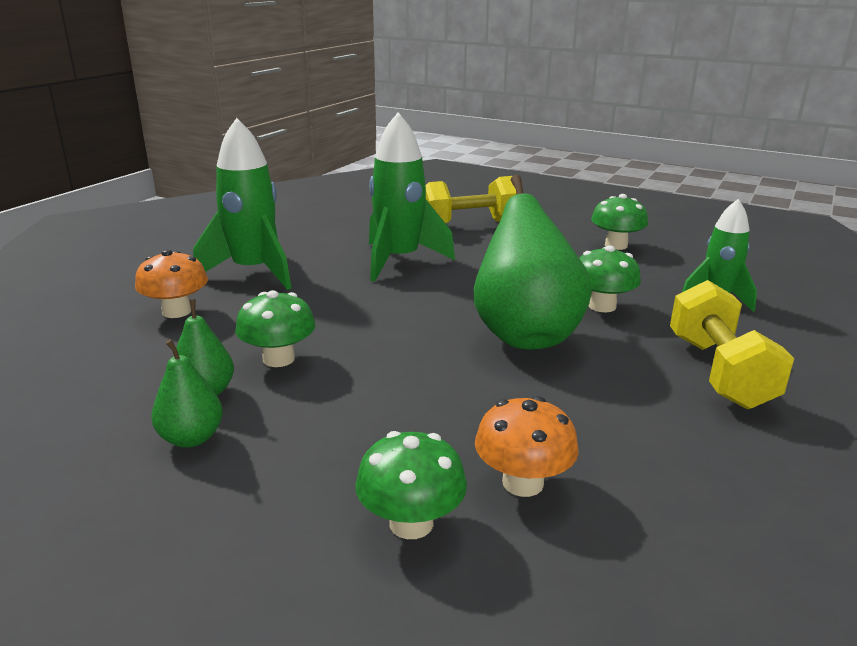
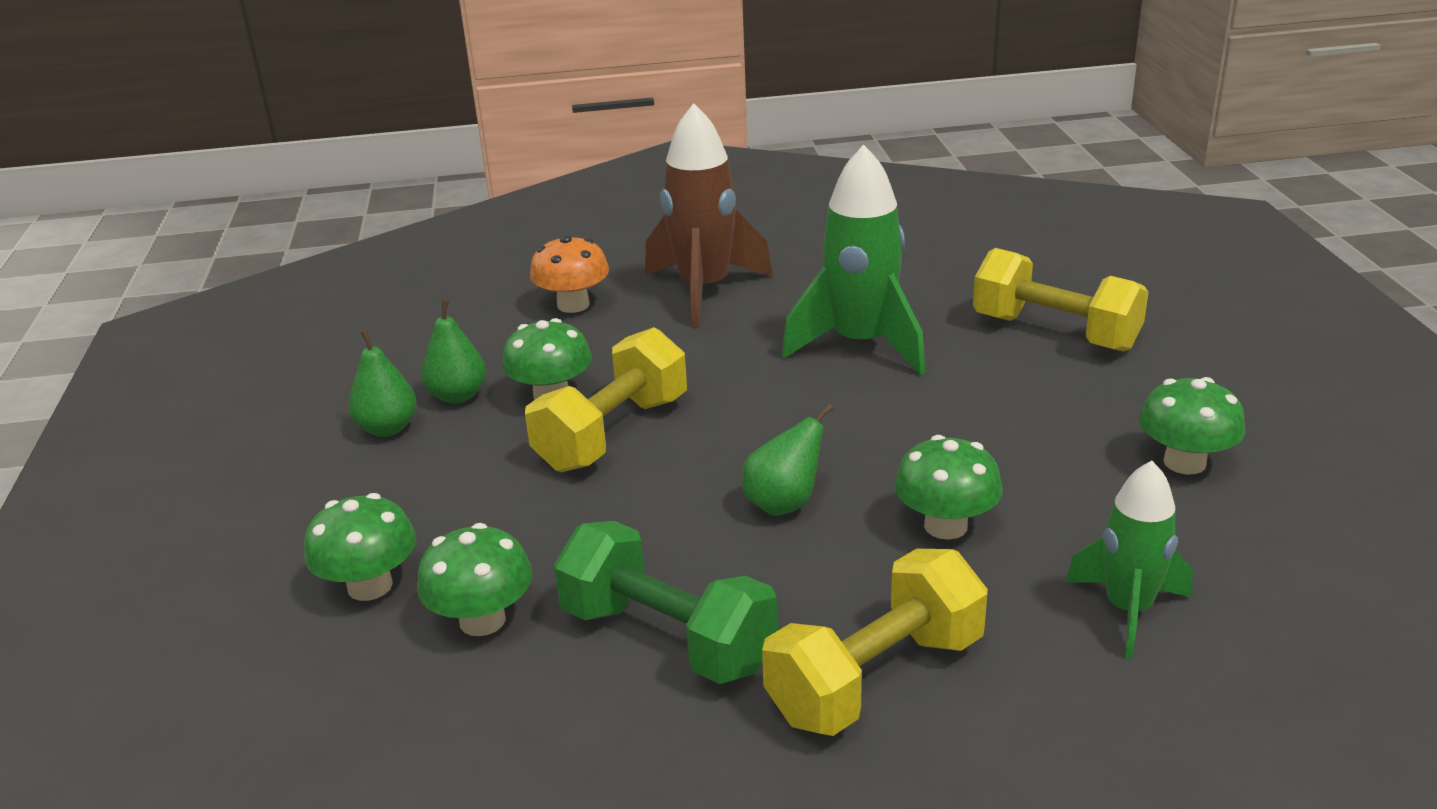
camera: 55 degrees right, 5 degrees up
(253, 272) = (704, 290): green rocket -> brown rocket
(365, 355) = (613, 433): none -> yellow dumbbell
(523, 483) = (482, 620): orange mushroom -> green mushroom
(525, 335) = (784, 504): green pear -> green pear, size x0.47
(621, 418) = (667, 638): none -> green dumbbell

